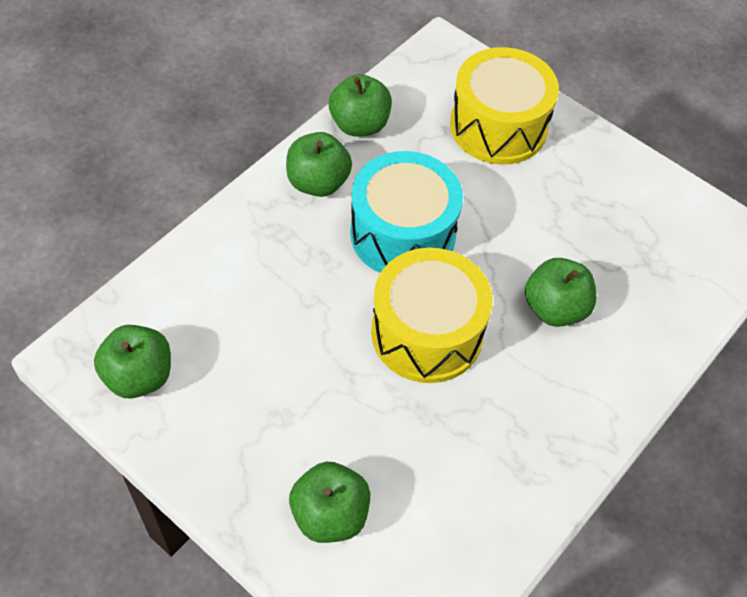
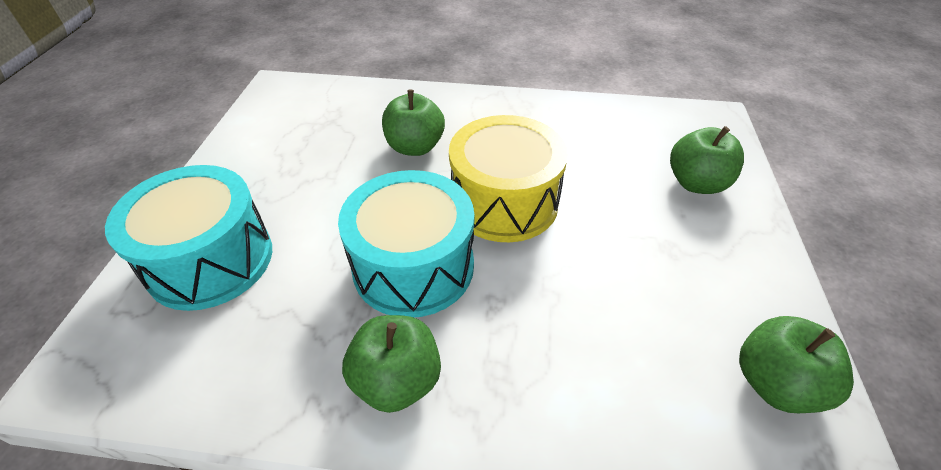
camera: 120 degrees left, 10 degrees down
(359, 124) = (270, 393): green apple -> none
(498, 126) = (210, 260): yellow drum -> turquoise drum

